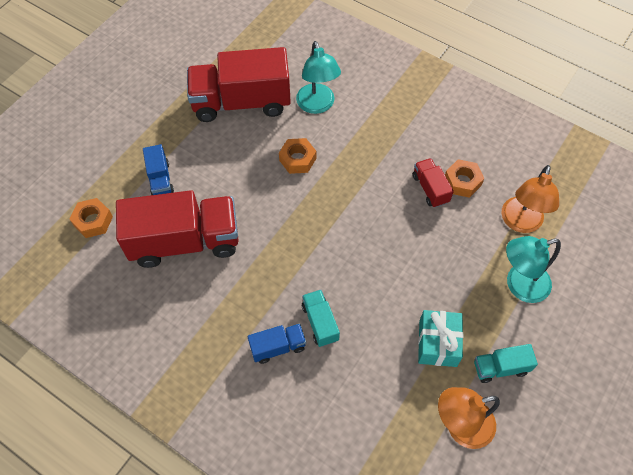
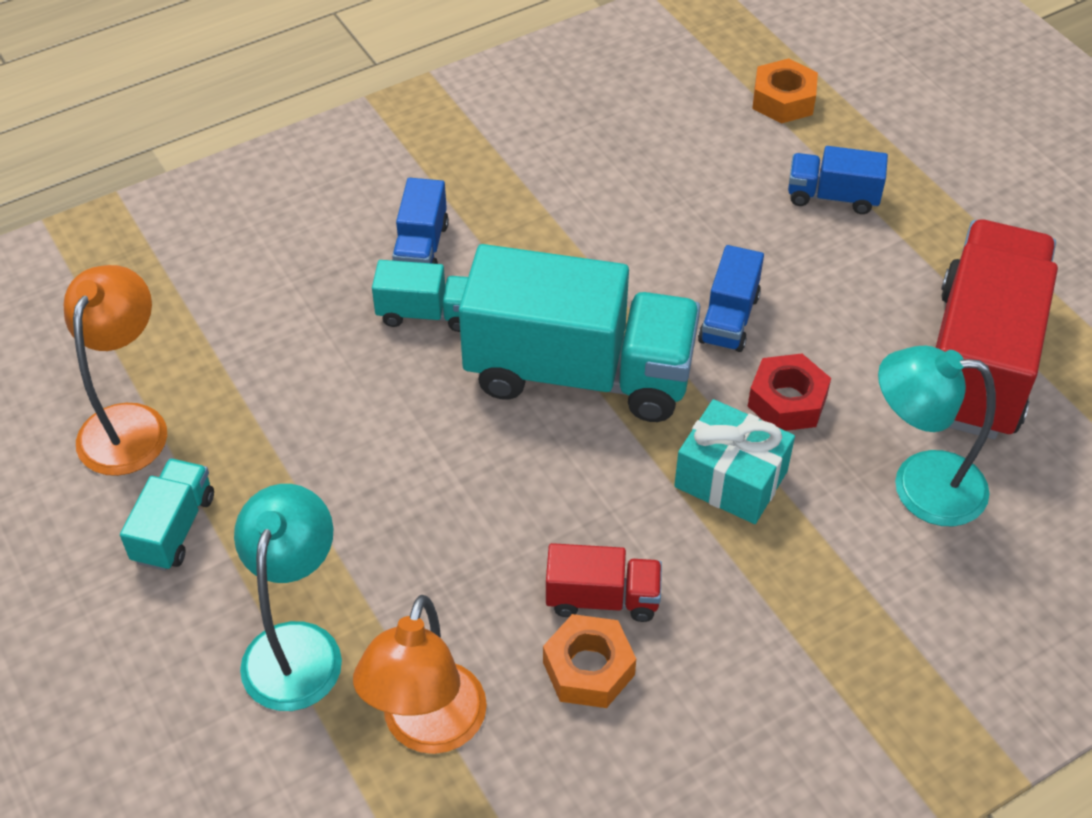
camera: 115 degrees right, 10 degrees down
(185, 241) = (683, 194): red truck -> none
(260, 195) = (729, 318): none -> blue truck
(297, 159) = (787, 401): orange nut -> red nut
(323, 241) = (579, 373): none -> turquoise truck
(437, 343) = (281, 456): turquoise gift -> turquoise gift (731, 479)
(520, 223) = (428, 728): orange lamp -> orange lamp turned 120 degrees counterclockwise

